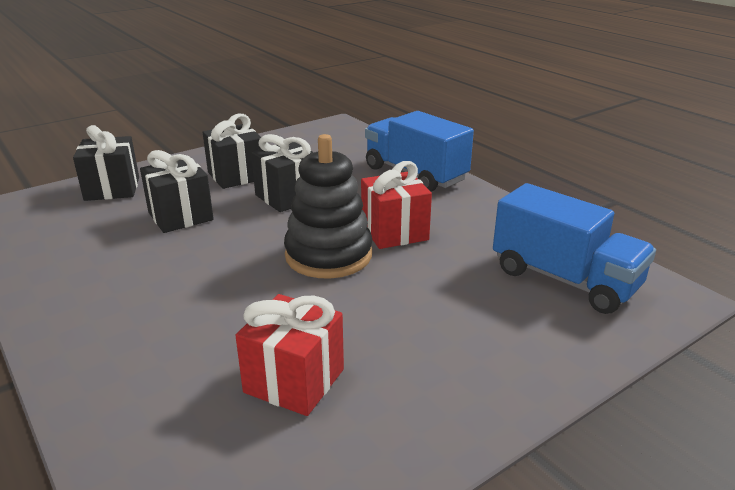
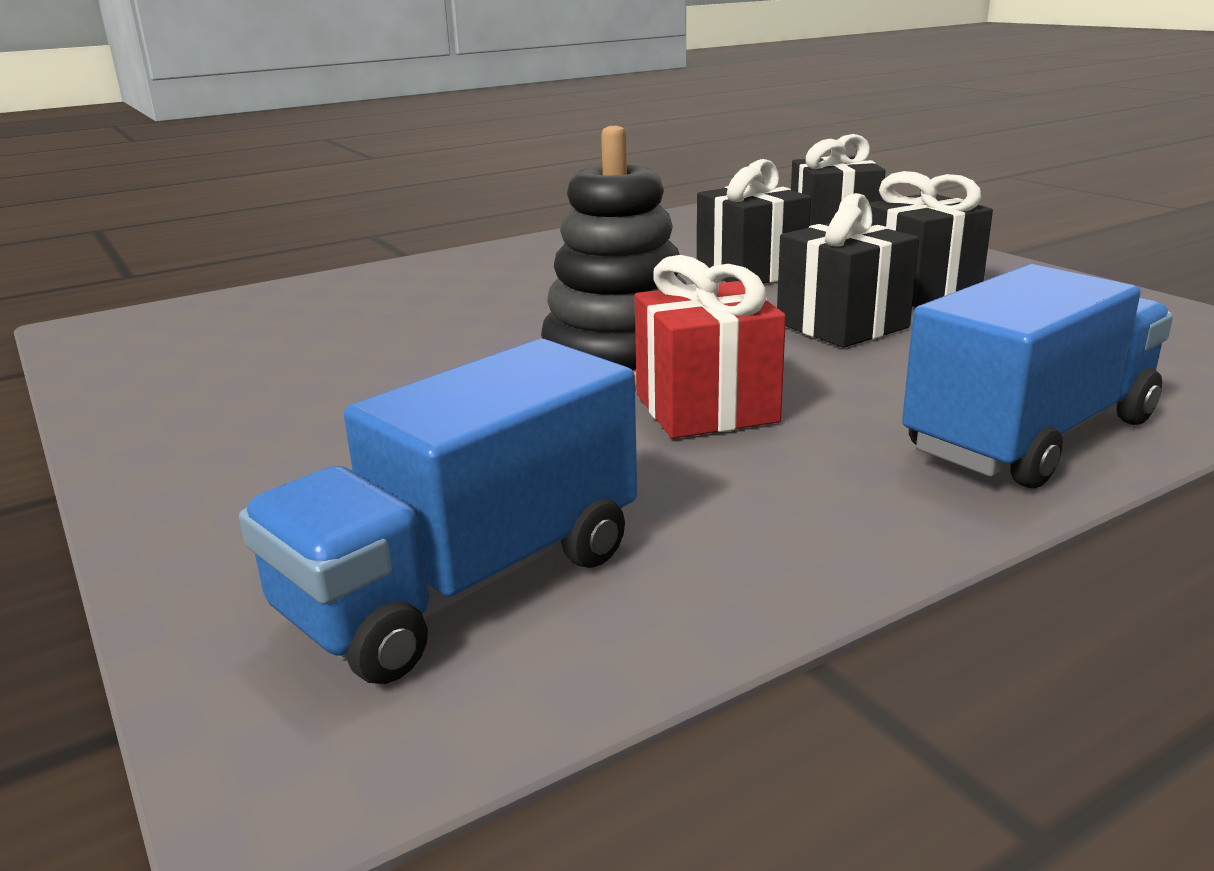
camera: 95 degrees right, 5 degrees down
(294, 381) = (314, 350): red gift -> none

